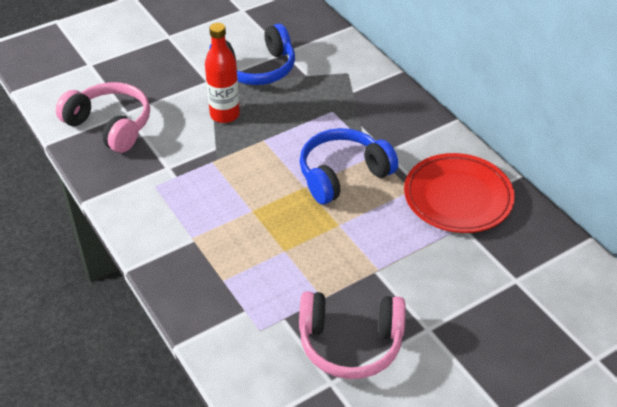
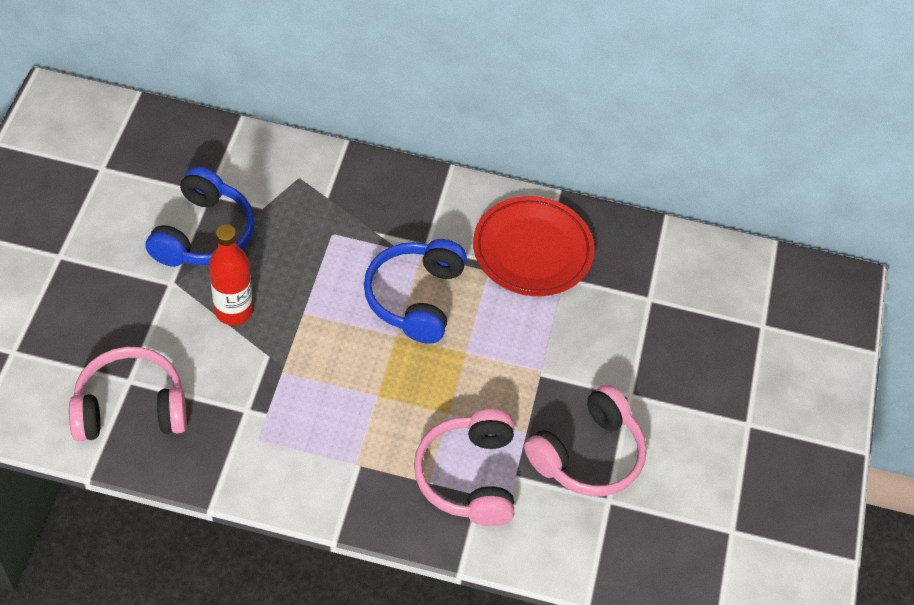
camera: 50 degrees left, 10 degrees up
(252, 295) = (468, 476): none -> pink headphones

